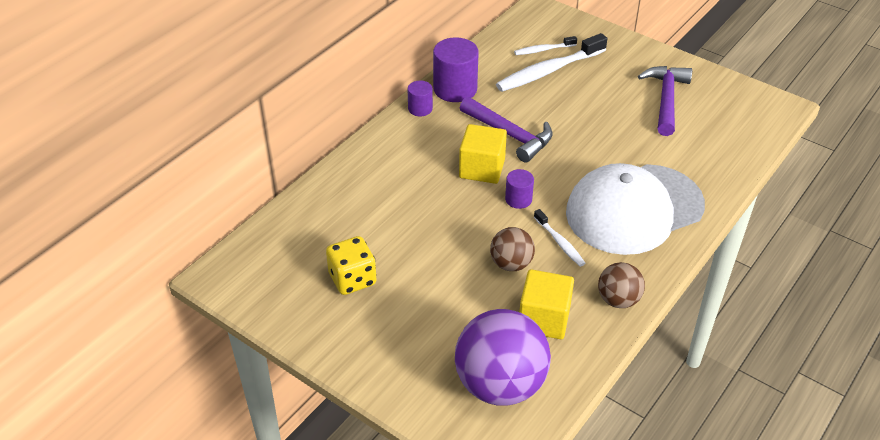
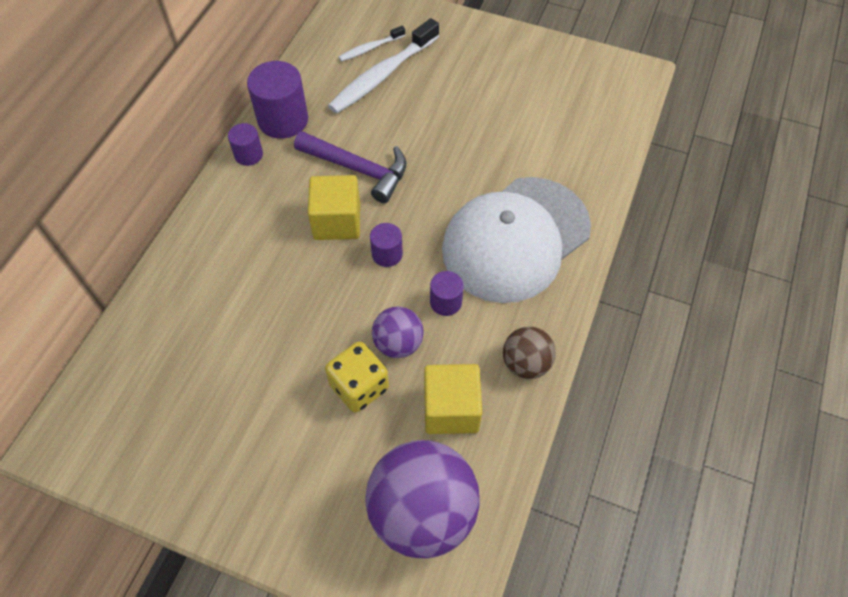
camera: 15 degrees left, 15 degrees up
(352, 279) = (220, 409): yellow dice -> yellow dice (359, 387)
(511, 264) = (398, 343): brown ball -> purple ball
(560, 243) = (446, 302): white toothbrush -> purple cylinder
(666, 99) = (517, 88): purple hammer -> none

